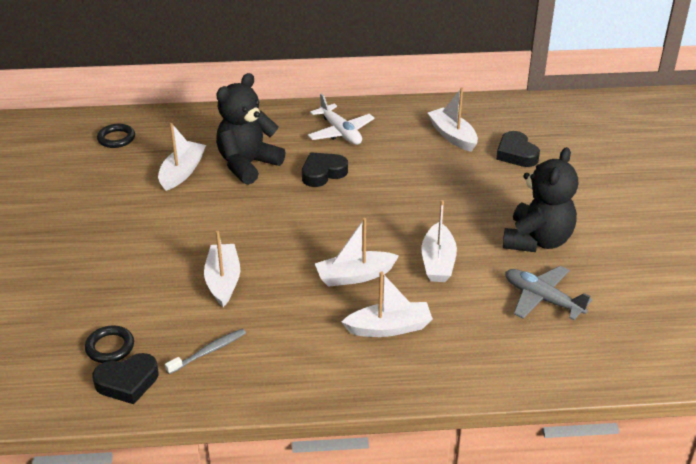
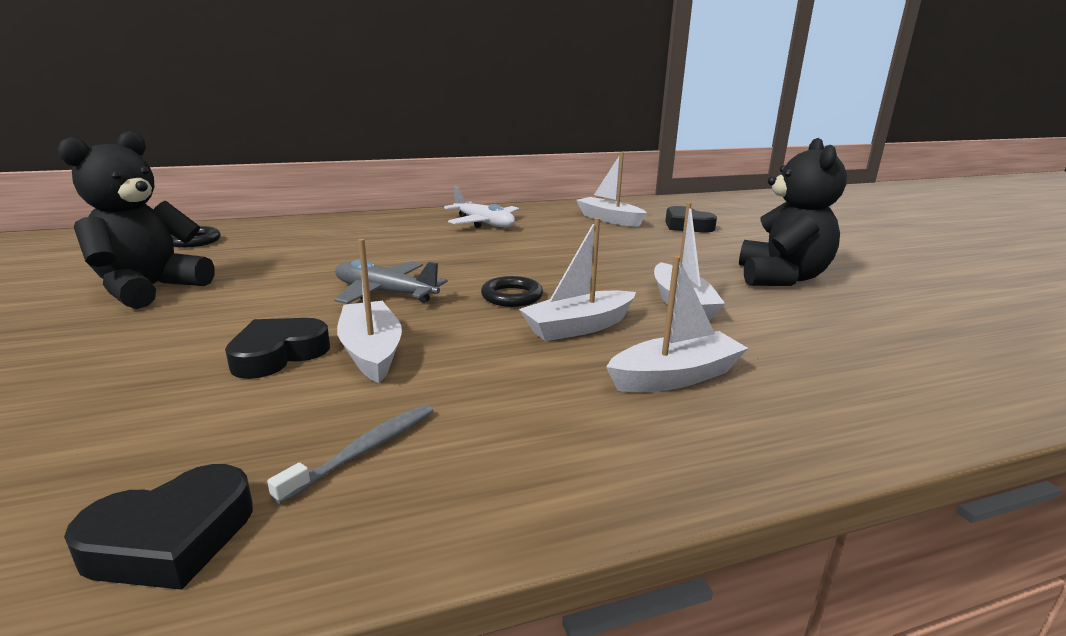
camera: 15 degrees left, 15 degrees down
(110, 347) = (137, 473): black ring -> black ring (512, 296)
(182, 172) = (288, 259): white boat -> none
(248, 165) = (378, 249): black teddy bear -> black teddy bear (149, 289)
(323, 173) = (479, 249): black heart -> black heart (278, 354)
(542, 299) = (851, 324): grey plane -> grey plane (384, 293)

